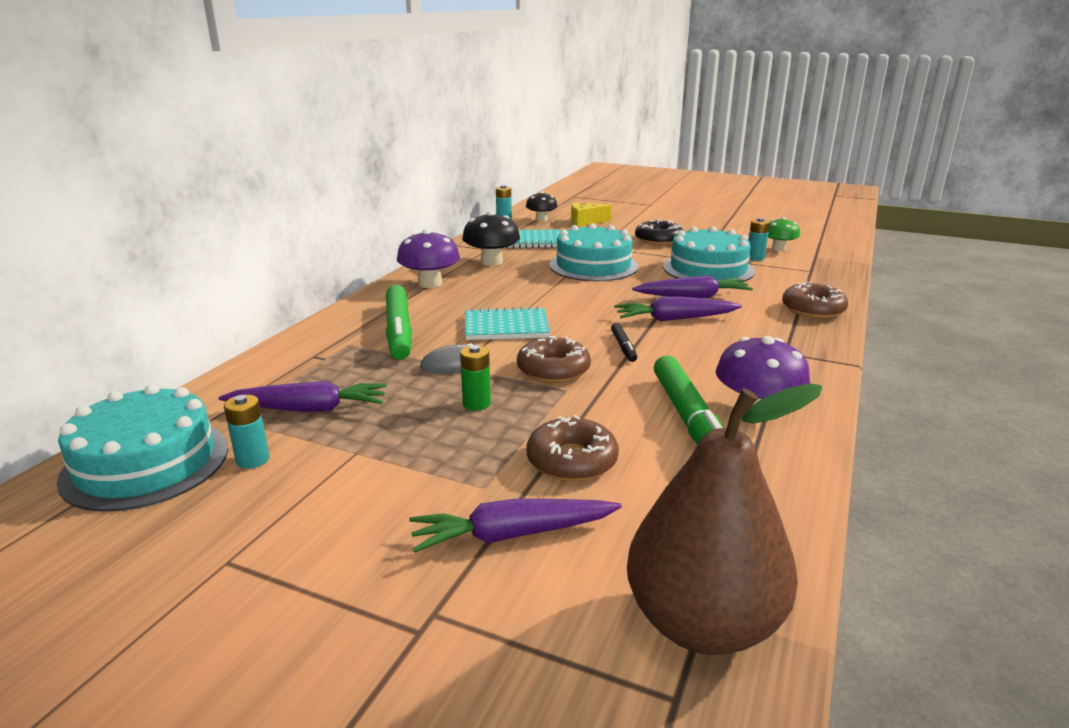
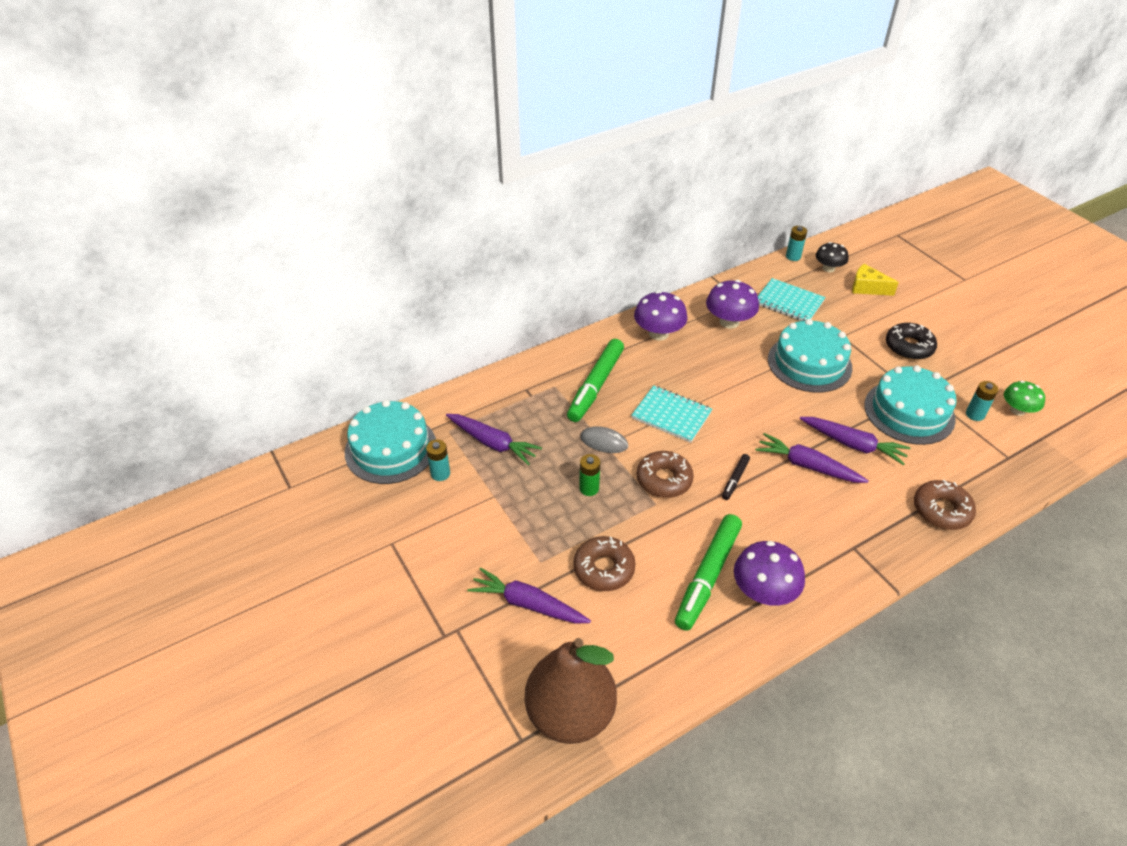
camera: 35 degrees right, 20 degrees up
(491, 262) = (729, 322): black mushroom -> purple mushroom

